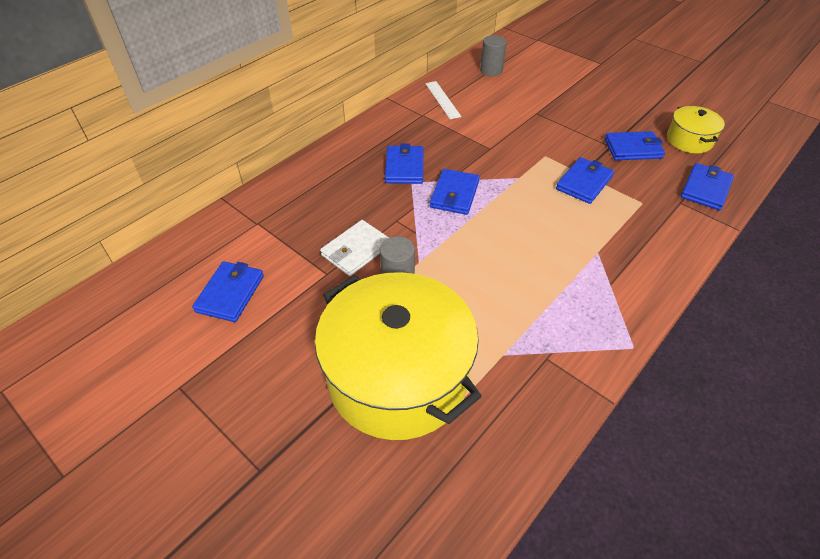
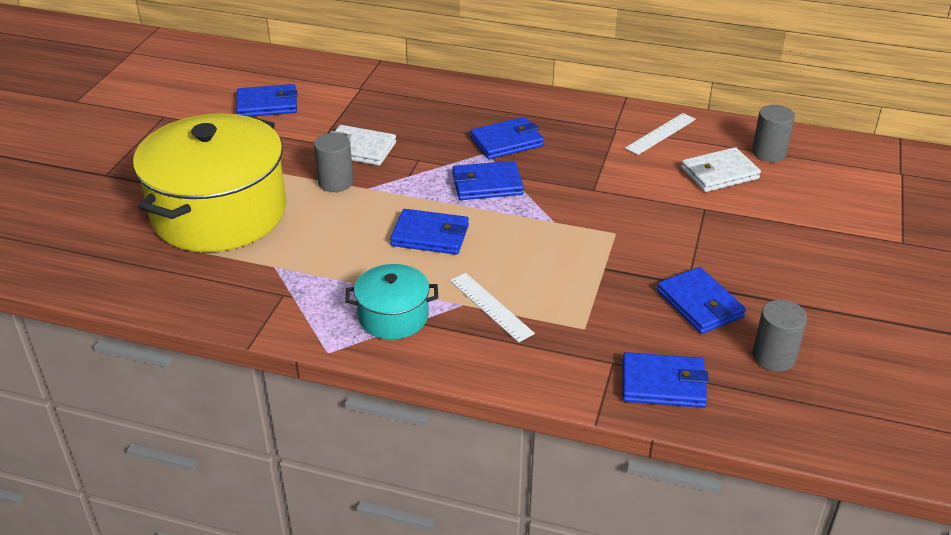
camera: 65 degrees right, 10 degrees down
(502, 94) = (719, 173): none -> white wallet
(584, 183) = (585, 273): blue wallet -> blue wallet (430, 235)
(600, 294) = (393, 316): none -> turquoise pot
(605, 238) = (491, 306): none -> white ruler
(689, 140) = (773, 357): yellow pot -> grey cylinder

